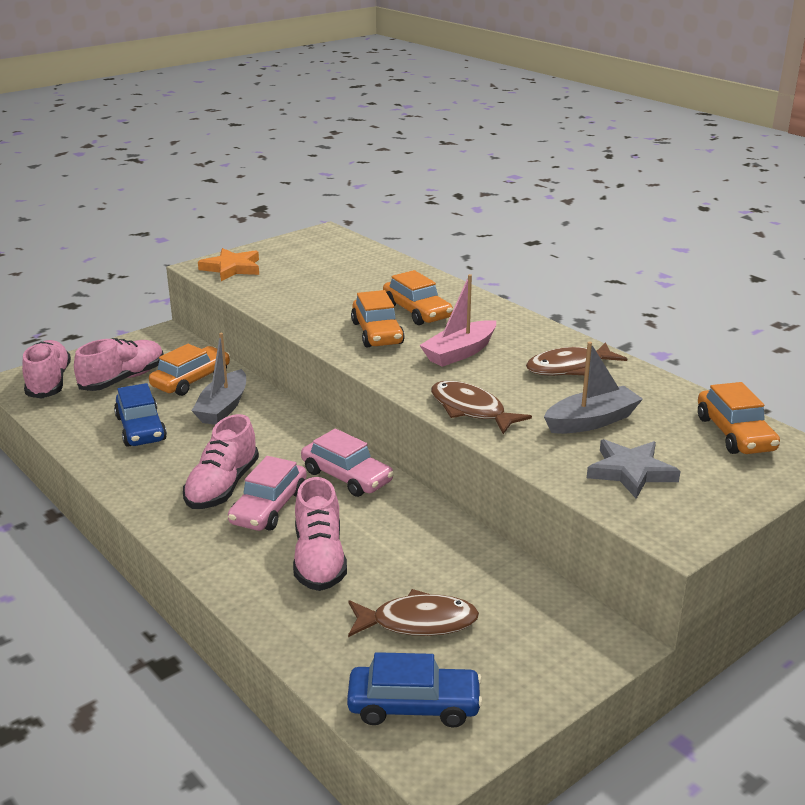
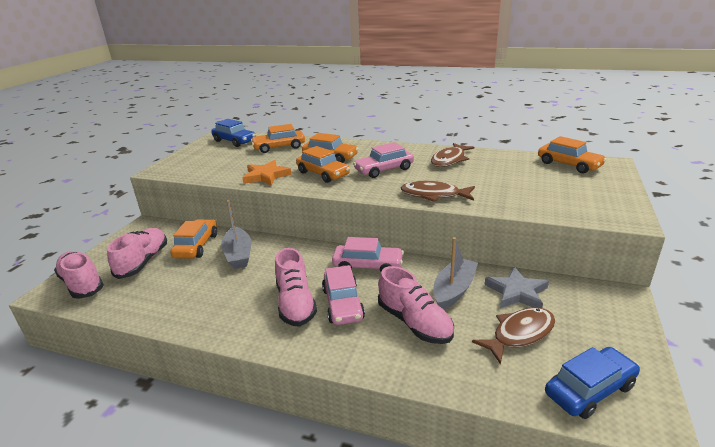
camera: 30 degrees left, 0 degrees up
(141, 428) = (192, 289): blue car -> blue car (234, 141)
(232, 268) = (181, 166): orange star -> orange star (266, 176)
(373, 275) = (279, 147): none -> orange car
(460, 353) = (384, 170): pink boat -> pink car
(591, 421) = (500, 180): grey boat -> grey boat (454, 290)
(630, 472) = (557, 197): grey star -> grey star (517, 292)

